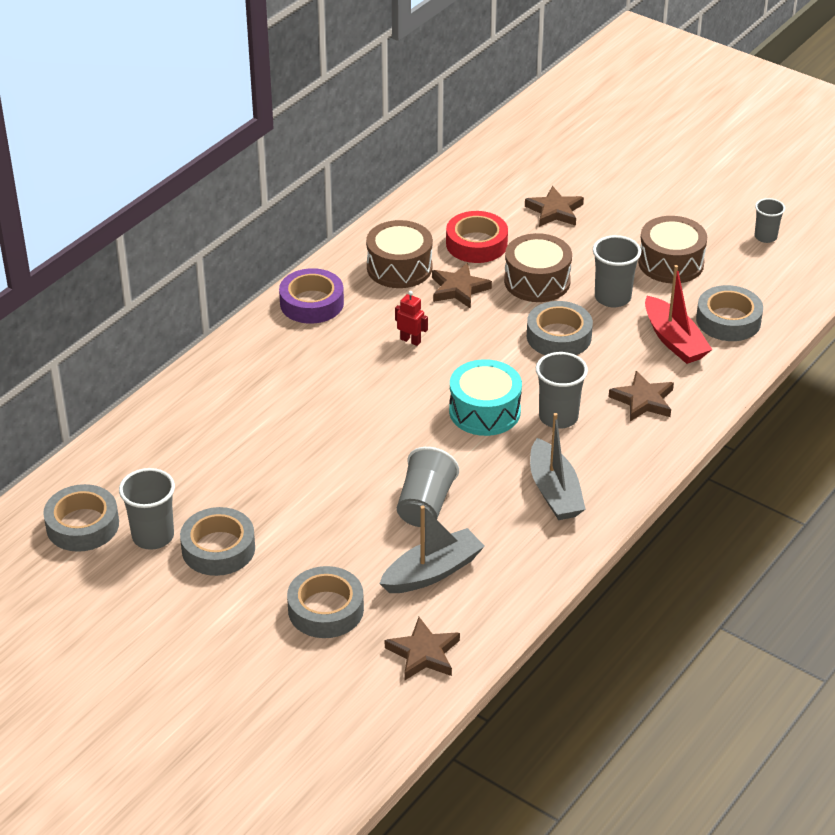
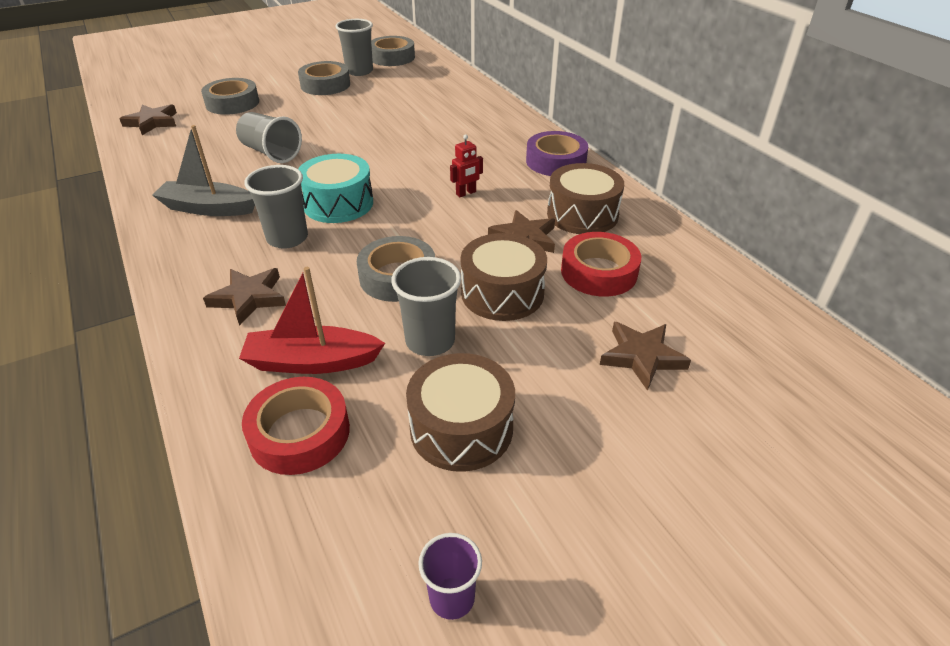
camera: 115 degrees right, 0 degrees up
(432, 572) = (208, 140): grey boat -> none
(728, 320) = (299, 433): grey tape -> red tape
(765, 237) = (452, 598): grey cup -> purple cup

